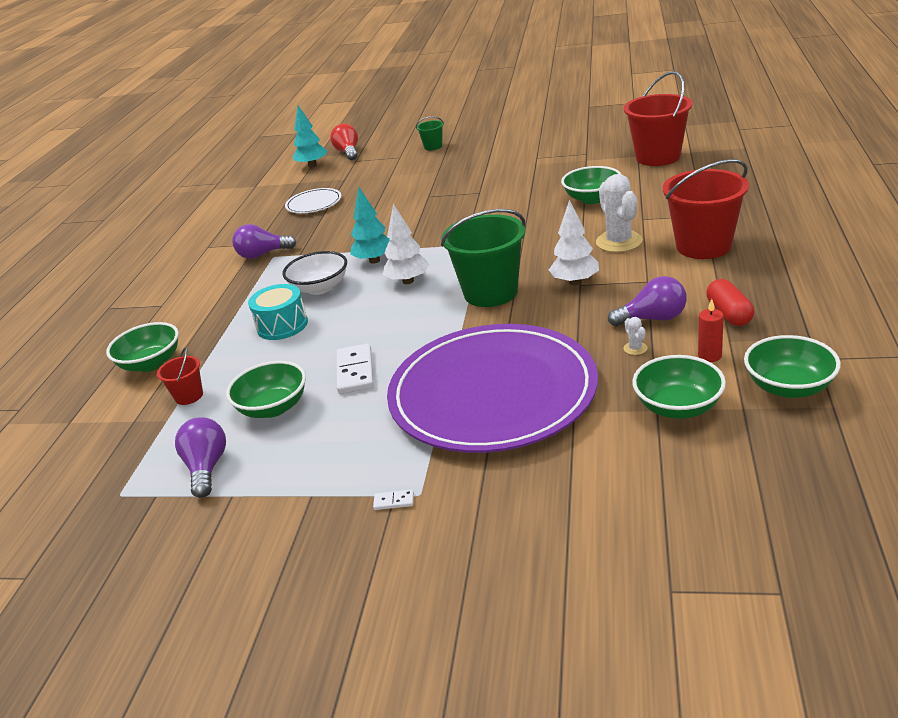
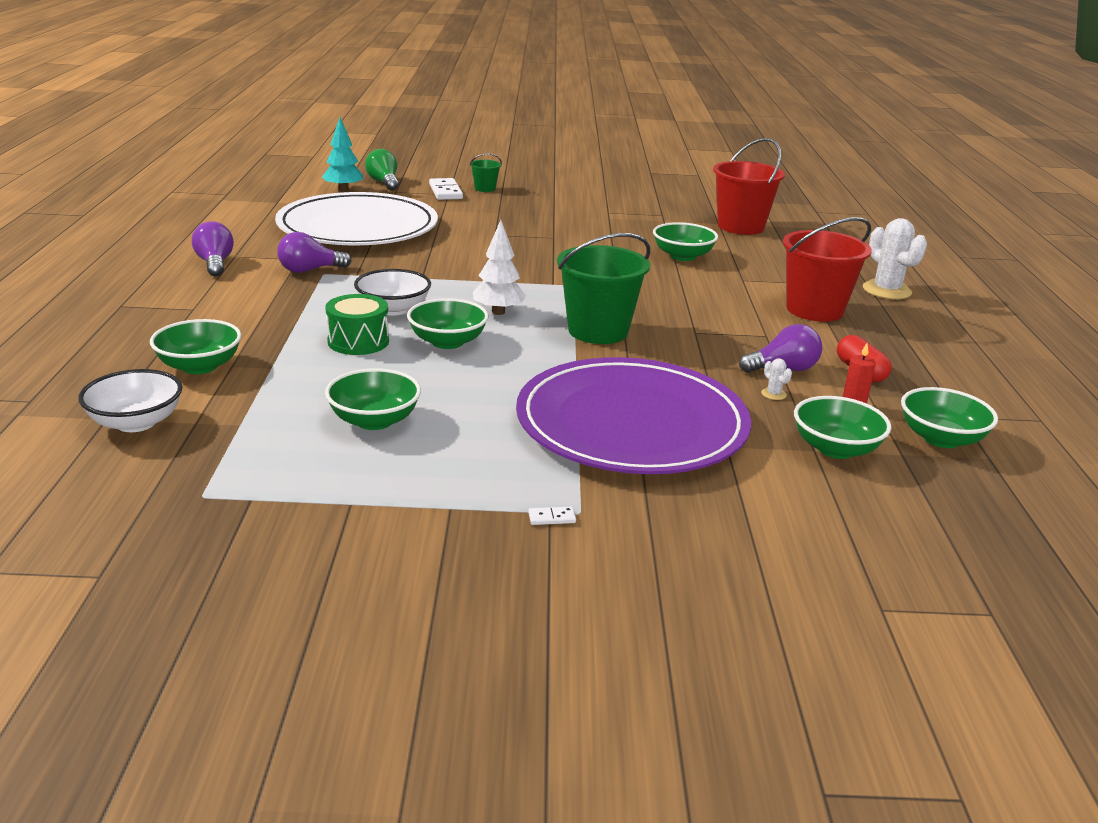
camera: 15 degrees left, 5 degrees down
(89, 424) = (136, 422): none -> white bowl
(189, 396) = (261, 402): red bucket -> none
(207, 468) = (309, 475): purple light bulb -> purple light bulb (215, 264)
(282, 325) = (358, 341): turquoise drum -> green drum
(314, 203) = (358, 227): white plate -> white plate, size x2.38
(348, 152) = (384, 182): red light bulb -> green light bulb
(355, 371) = (464, 392): white domino -> white domino (445, 192)
(356, 318) = (447, 342): none -> green bowl
(374, 261) = (451, 289): turquoise tree -> none
(575, 282) = (689, 329): white tree -> none
(619, 242) = (724, 298): white cactus -> white cactus (886, 290)

